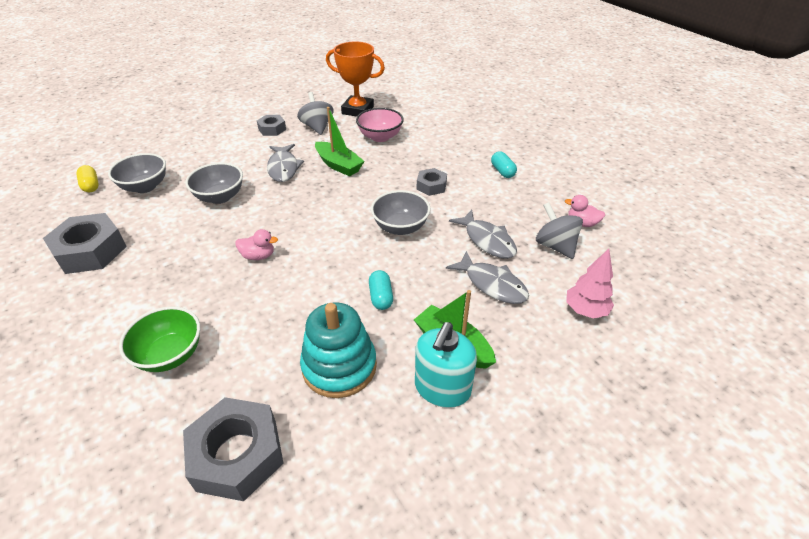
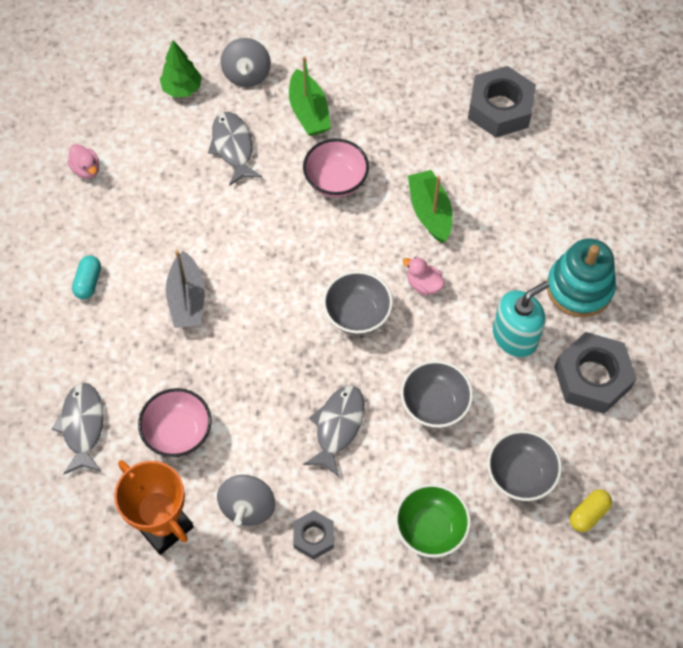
camera: 150 degrees left, 20 degrees up
(91, 185) = (588, 514): yellow capsule -> yellow capsule turned 45 degrees clockwise
(170, 355) = (531, 208): green bowl -> green bowl (430, 529)
(338, 165) = (268, 396): green boat -> green boat (430, 212)
(339, 366) = (404, 136): turquoise stacking toy -> turquoise stacking toy (579, 288)
(381, 297) = (336, 181): turquoise capsule -> pink bowl
(400, 227) = (264, 253): grey bowl -> grey bowl (357, 314)
(431, 186) = (187, 299): grey nut -> grey boat
(442, 388) = (340, 86): turquoise soap dispenser -> turquoise soap dispenser (515, 336)
(487, 240) = (195, 194): grey fish -> grey fish (83, 426)
(555, 246) = (140, 157): grey spinning top -> grey spinning top (247, 75)
(585, 310) = (182, 89): pink tree -> green tree

